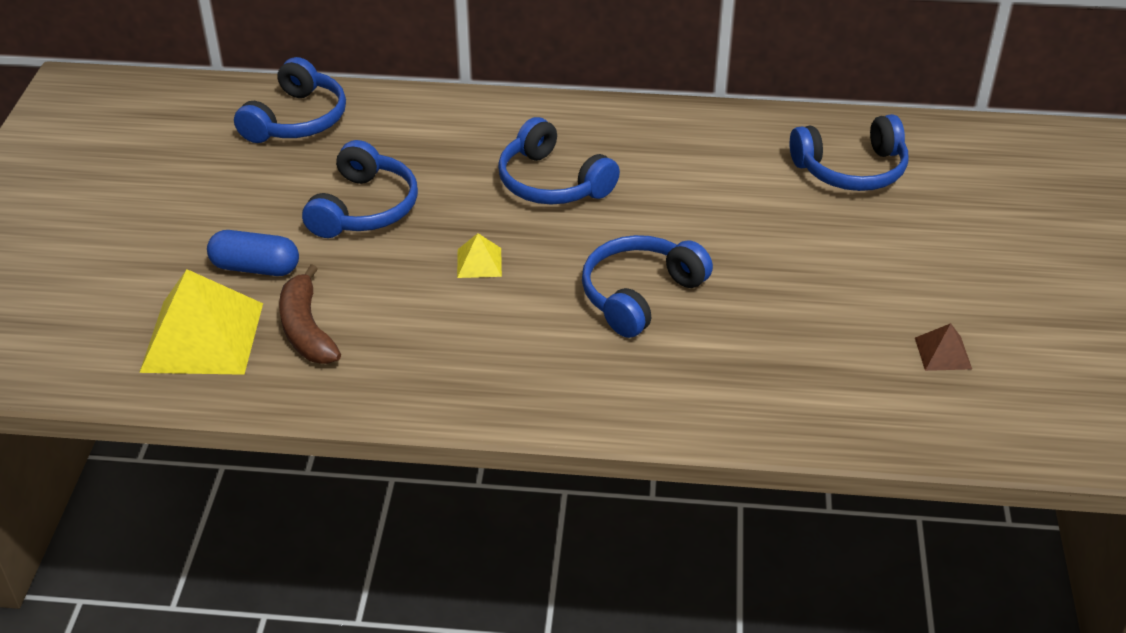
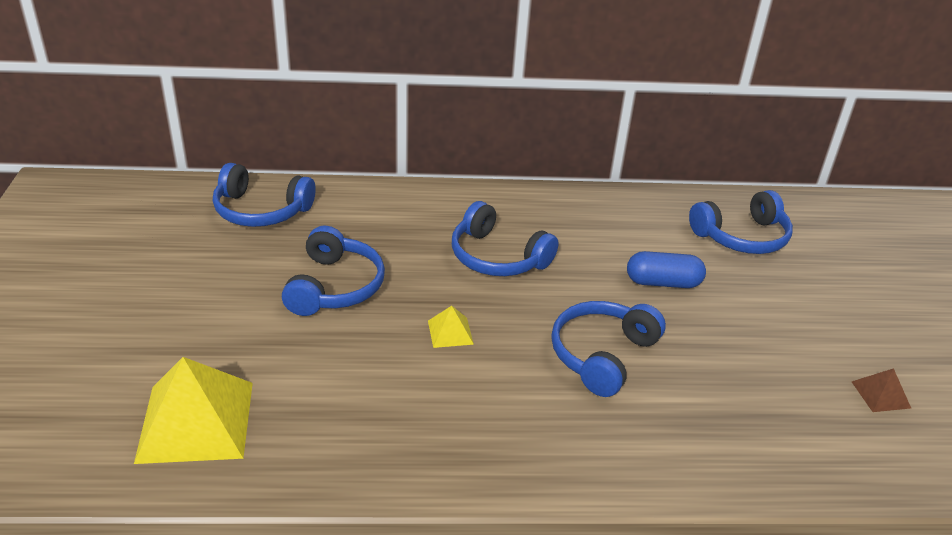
camera: 10 degrees left, 5 degrees down
(255, 268) = (240, 348): blue capsule -> blue capsule (663, 282)
(297, 120) = (261, 211): blue headphones -> blue headphones turned 90 degrees clockwise
(306, 329) = (299, 407): brown banana -> none

